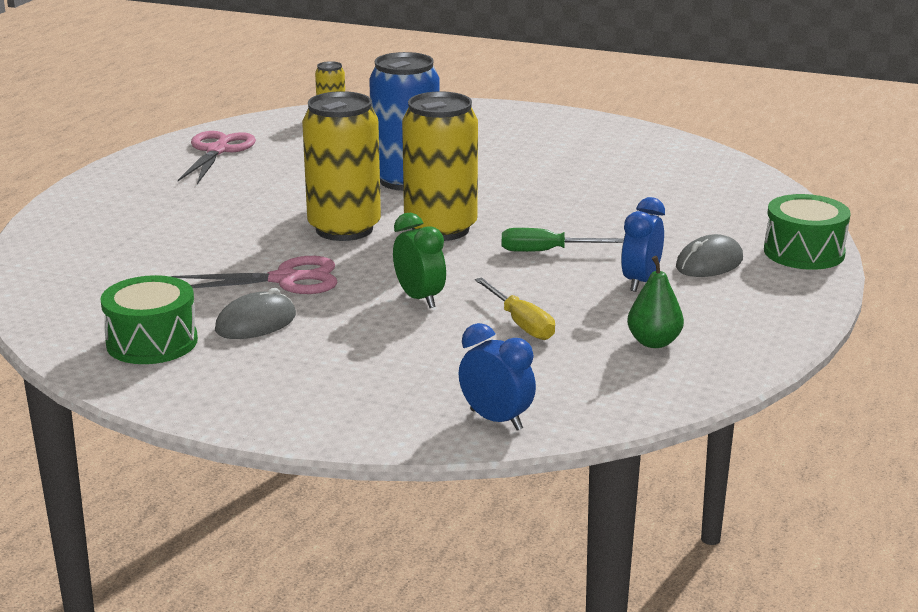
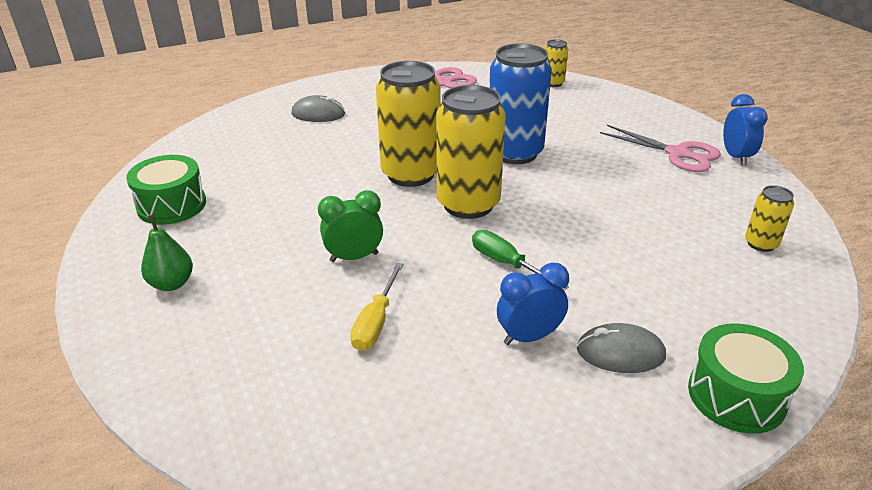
camera: 45 degrees right, 10 degrees up
(256, 323) = (238, 222): grey mouse -> grey mouse (318, 114)
(285, 279) = (311, 197): pink scissors -> pink scissors (678, 154)
(419, 298) = (354, 257): green clock -> green clock turned 120 degrees counterclockwise
(496, 420) = (205, 404): blue clock -> blue clock (735, 157)
(654, 342) = (435, 409): green pear -> green pear (172, 284)
(691, 170) = (761, 243): none -> yellow can

